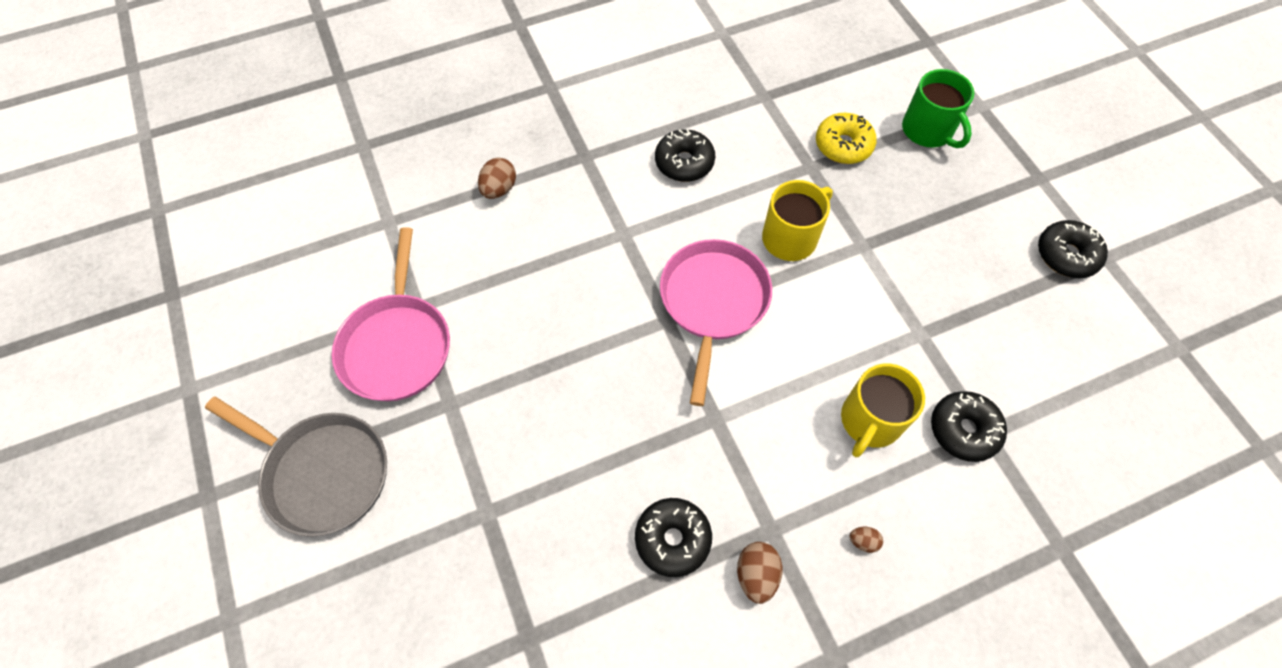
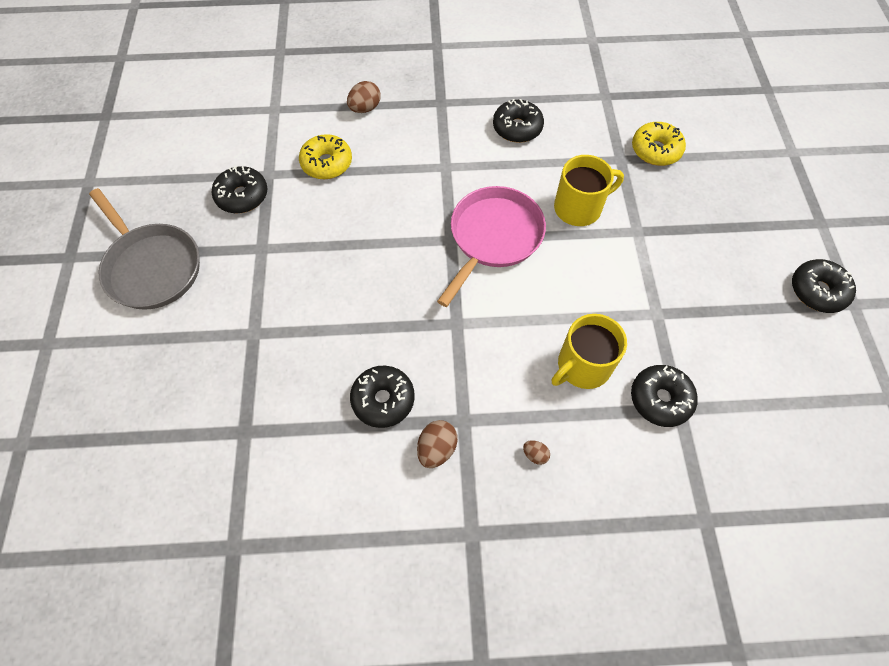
camera: 20 degrees right, 0 degrees up
(397, 345) = (242, 196): pink pan -> black donut
(483, 272) = (327, 163): none -> yellow donut
(928, 131) = (735, 159): green mug -> none

